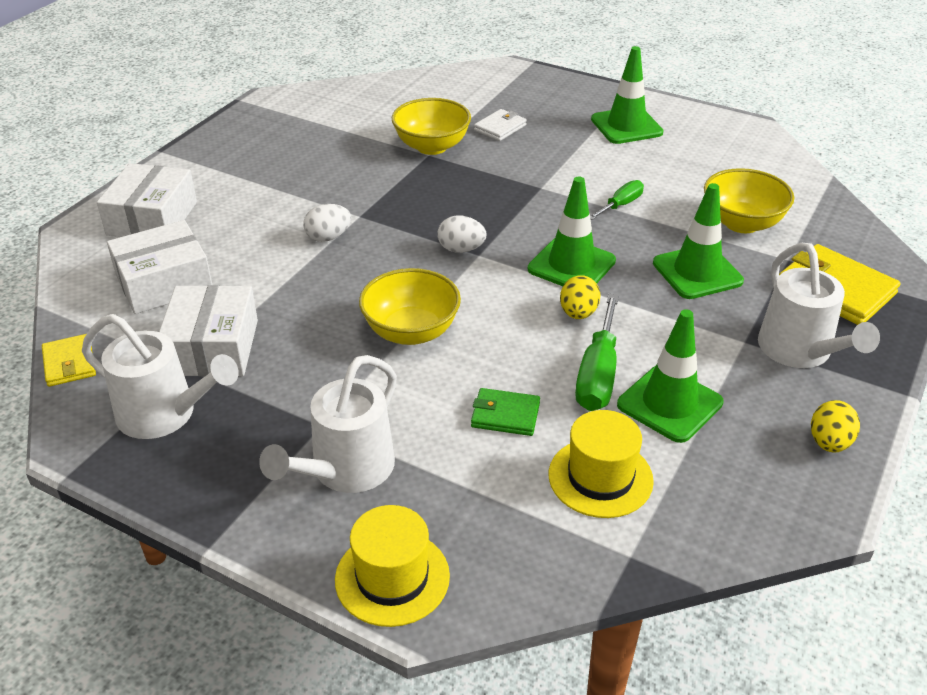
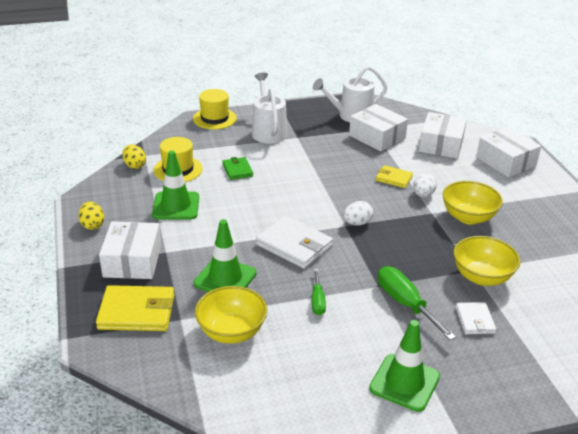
camera: 135 degrees right, 5 degrees down
(69, 363) = (410, 111): yellow wallet -> yellow wallet (394, 178)
(411, 331) = (317, 178): yellow bowl -> yellow bowl (468, 217)
(505, 415) = (237, 170): green wallet -> green wallet turned 75 degrees counterclockwise
(571, 265) = (294, 245): green traffic cone -> white wallet
(578, 313) = (259, 222): yellow egg -> yellow egg (134, 165)
(598, 374) = (219, 202): green screwdriver -> green screwdriver (405, 304)
(800, 352) = (133, 261): white watering can -> white box

